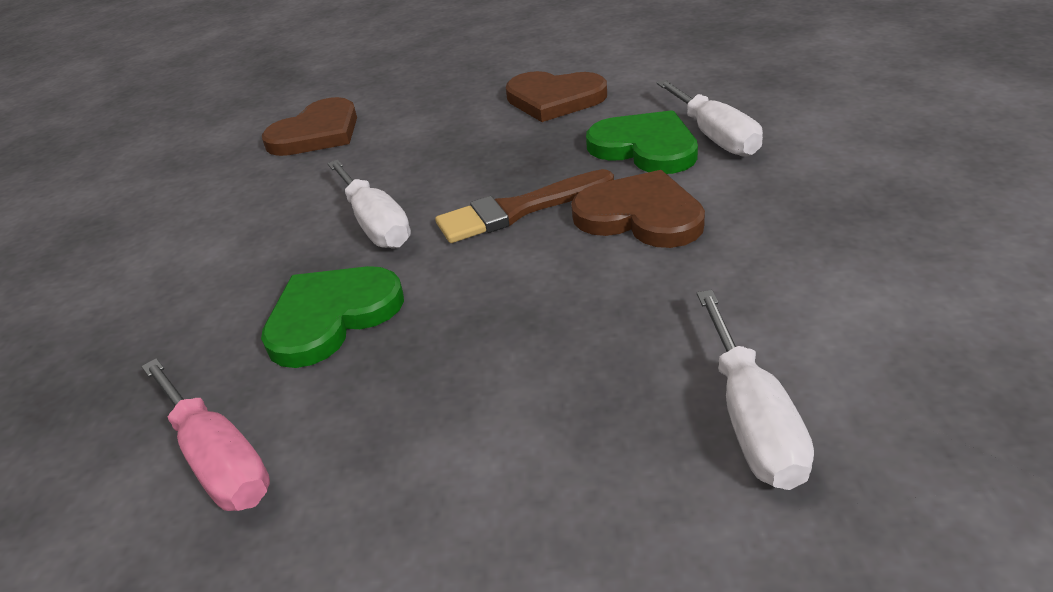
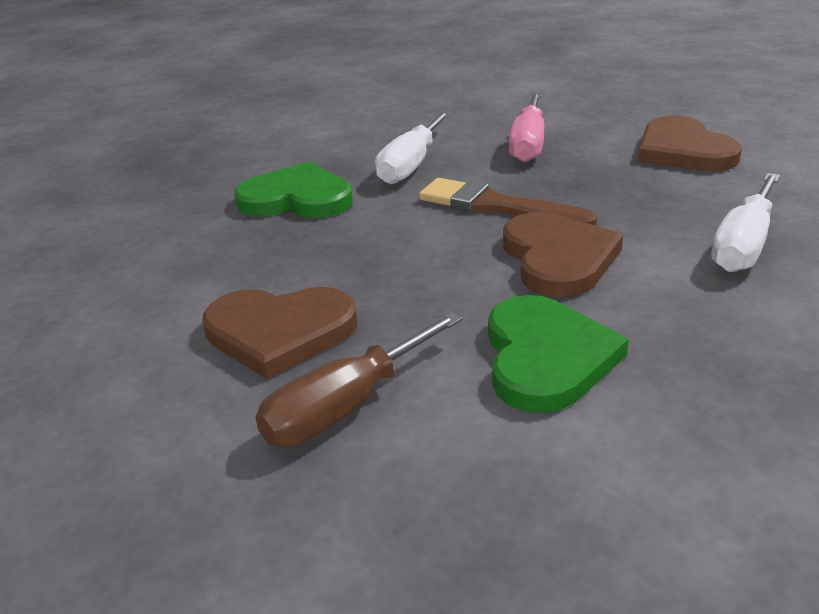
camera: 50 degrees right, 5 degrees down
(218, 460) = (145, 227): pink screwdriver -> pink screwdriver (528, 144)
(317, 133) = (491, 95): brown heart -> brown heart (279, 333)
(645, 147) = (669, 220): green heart -> green heart (546, 357)
(751, 419) = (346, 407): white screwdriver -> brown screwdriver

